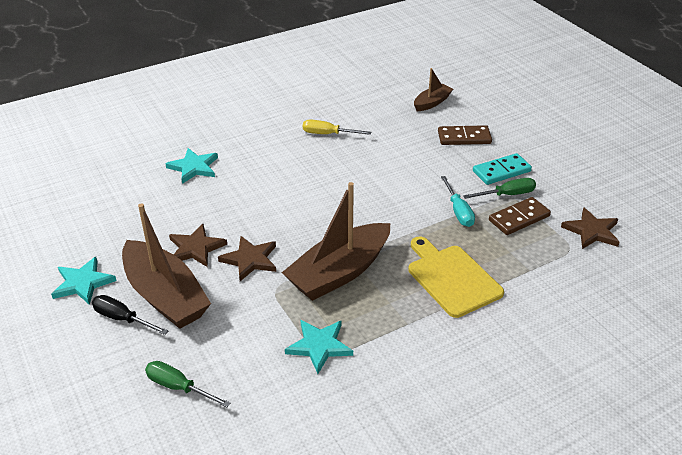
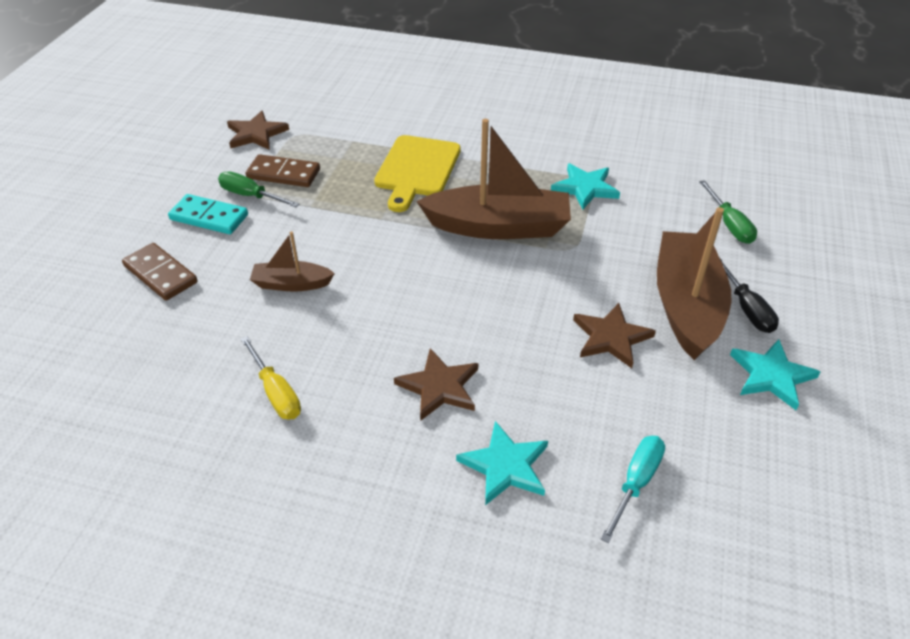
camera: 135 degrees left, 5 degrees up
(250, 260) = (566, 288): brown star -> brown star (439, 387)
(432, 103) = (88, 347): brown boat -> brown boat (291, 284)
(458, 211) = (316, 209): turquoise screwdriver -> turquoise screwdriver (636, 483)

